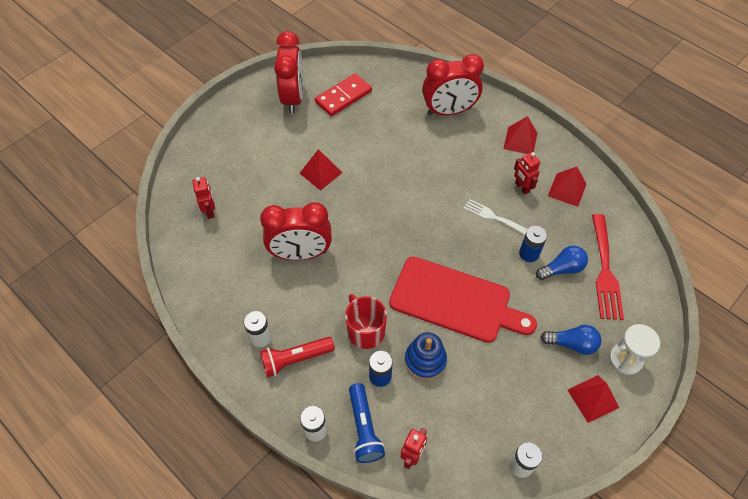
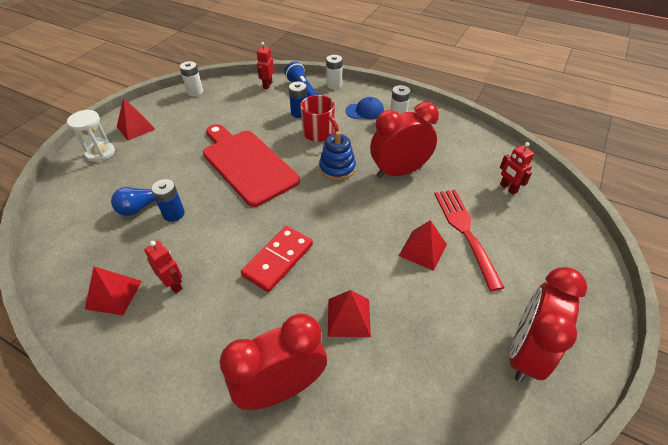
camera: 165 degrees right, 10 degrees down
(293, 98) = (525, 352): red clock -> red clock turned 45 degrees clockwise
(295, 359) = (365, 111): red flashlight -> blue cap
(343, 97) = (454, 374): red domino -> red domino (278, 260)
(425, 360) = (267, 126): blue stacking toy -> blue stacking toy (337, 168)
(455, 301) = (247, 164): red cutting board -> red cutting board turned 45 degrees clockwise
(493, 217) = (211, 242): white fork -> none
(520, 141) = (168, 358): red pyramid -> red pyramid (349, 317)
(572, 344) = (144, 154): blue light bulb -> none
(605, 271) = (95, 213): red fork -> red fork (465, 231)

